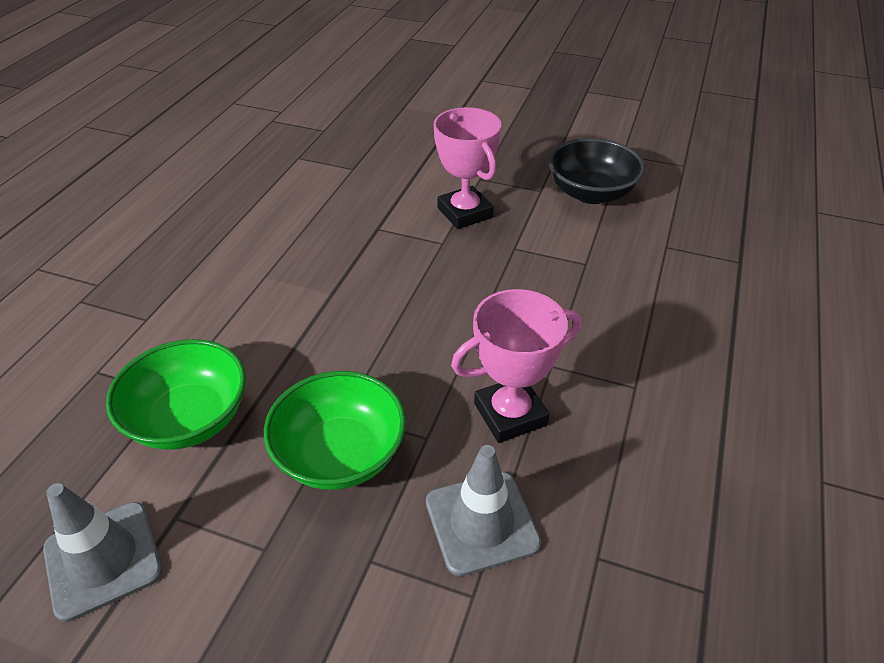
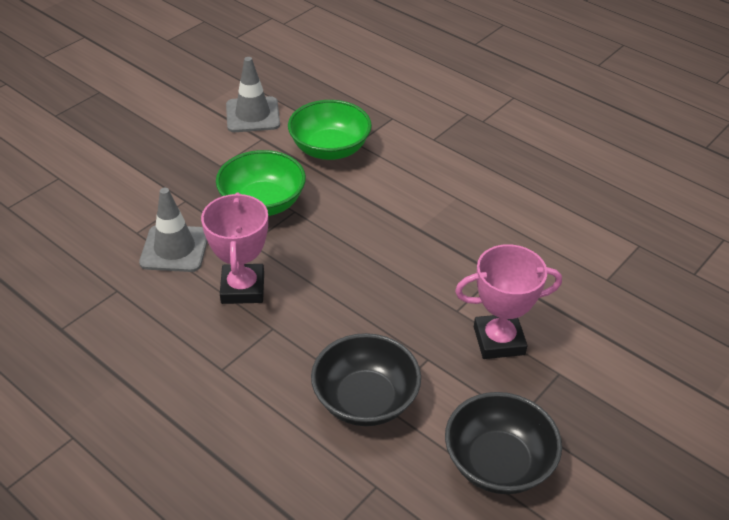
camera: 110 degrees right, 0 degrees up
(589, 273) = (365, 400): none -> black bowl

